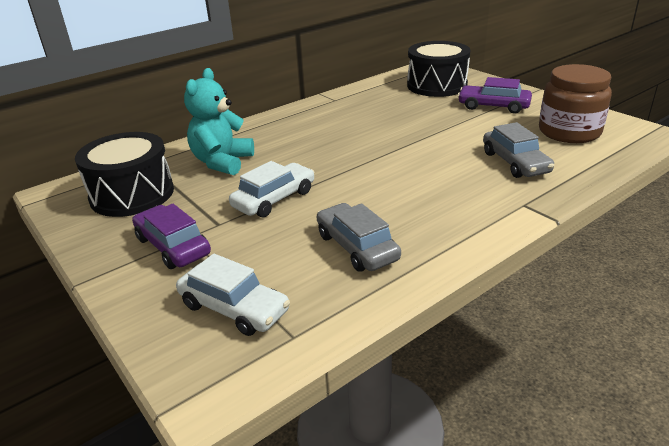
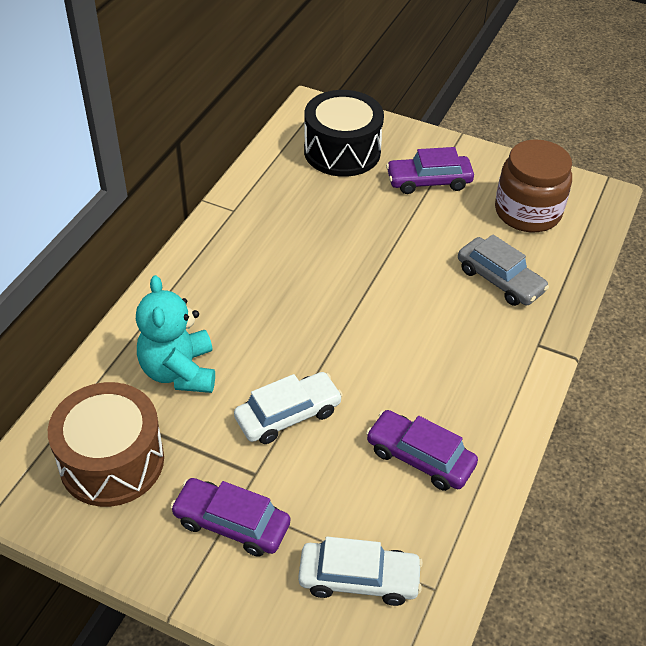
camera: 30 degrees left, 15 degrees up
(132, 194) = (112, 461): black drum -> brown drum
(274, 199) = (288, 415): white car -> white car turned 45 degrees clockwise
(357, 247) = (420, 457): grey car -> purple car

